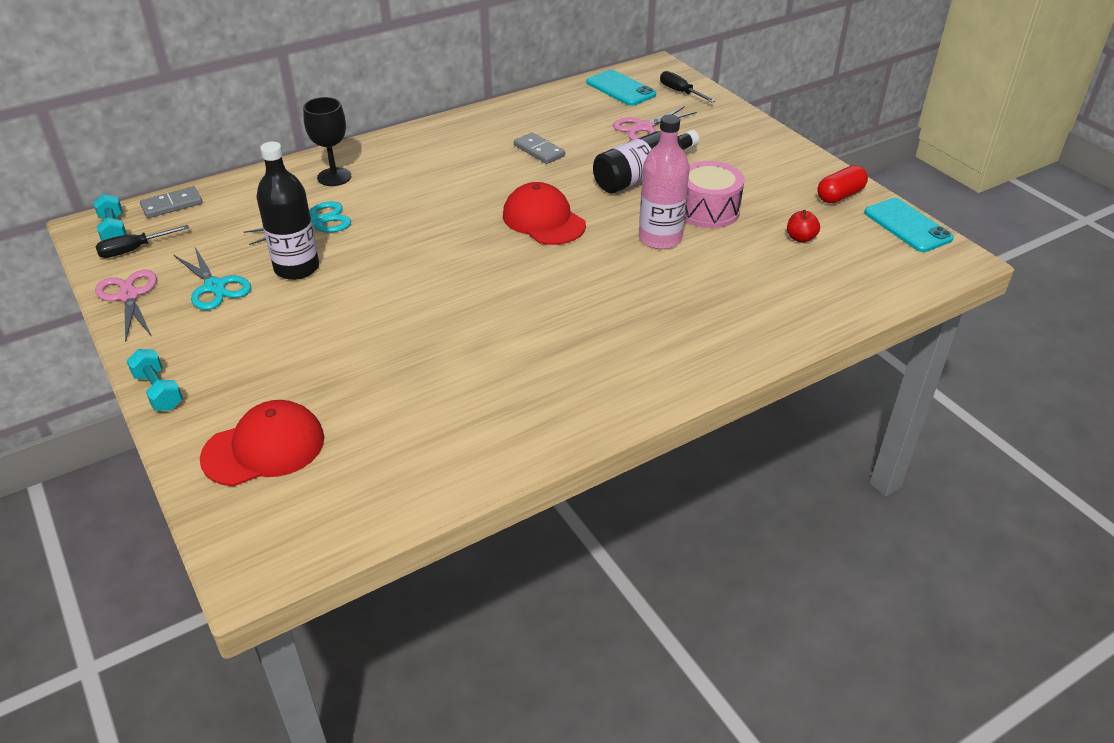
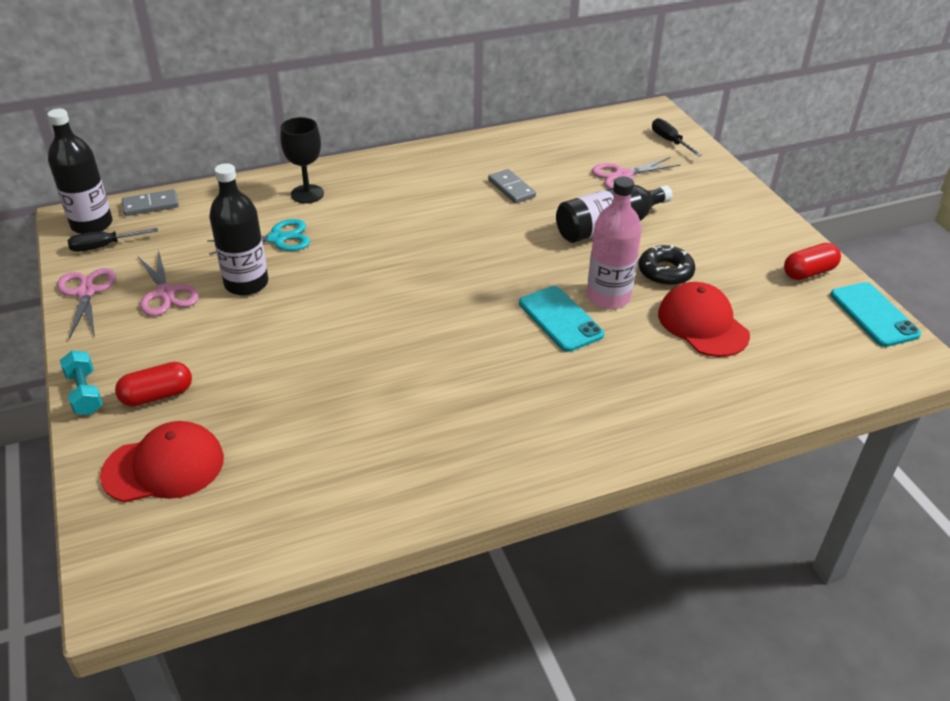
camera: 10 degrees right, 0 degrees up
(114, 230) = (92, 224): turquoise dumbbell -> black bottle
(215, 287) = (166, 293): turquoise scissors -> pink scissors
(236, 383) = (157, 395): none -> red capsule
(543, 220) = (496, 263): red cap -> red cap (702, 324)
(620, 88) = (610, 131): turquoise phone -> turquoise phone (560, 319)
(708, 210) = (665, 272): pink drum -> black donut
(800, 238) = (755, 314): red apple -> none

